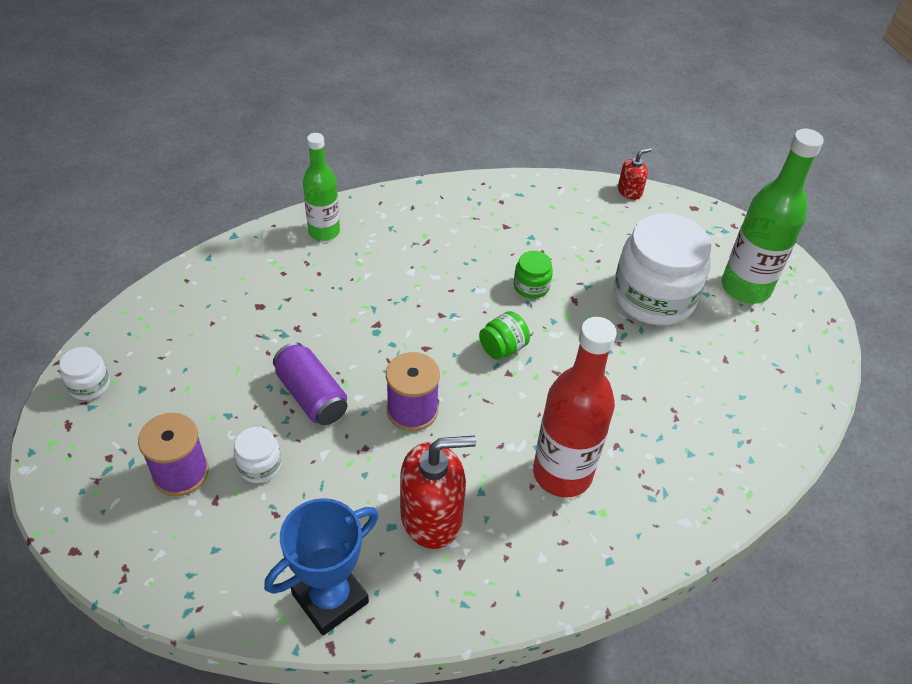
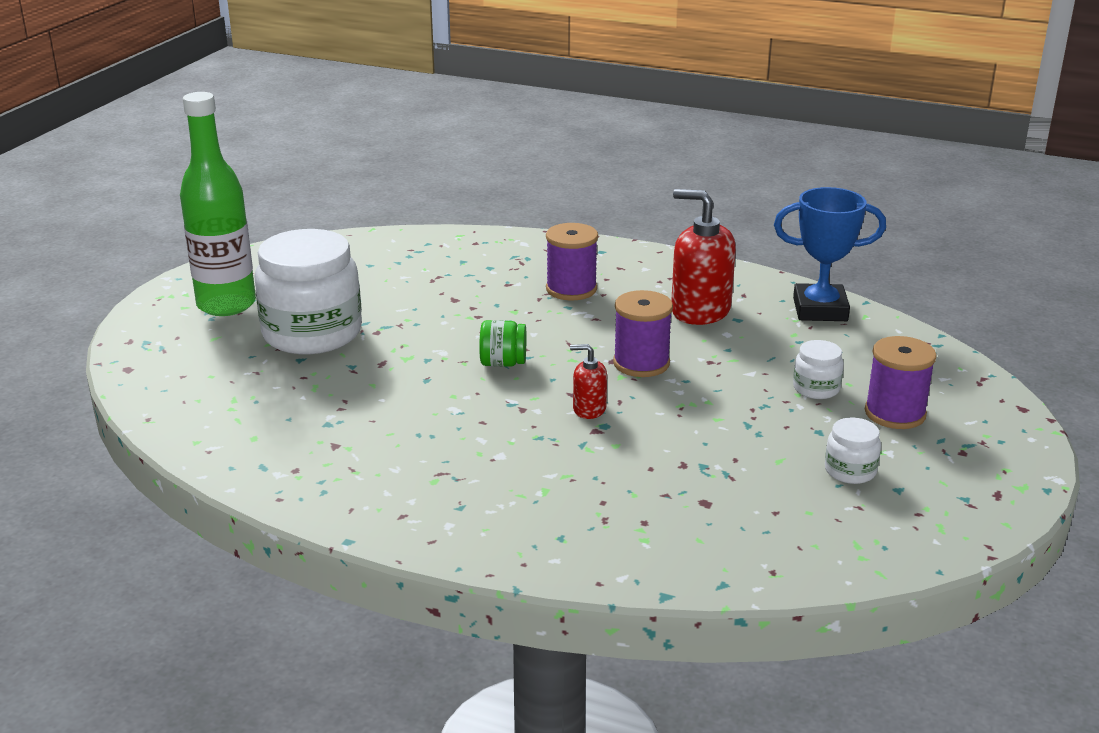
camera: 135 degrees left, 20 degrees down
(89, 385) = (958, 517): white jar -> white jar (850, 471)
(311, 396) = (723, 409): purple can -> none
(324, 231) = (544, 541): green bottle -> none
(531, 286) = (402, 388): green jar -> none
(562, 473) = (571, 289): red bottle -> purple spool
(630, 191) = (151, 410): red soap dispenser -> red soap dispenser (589, 409)

